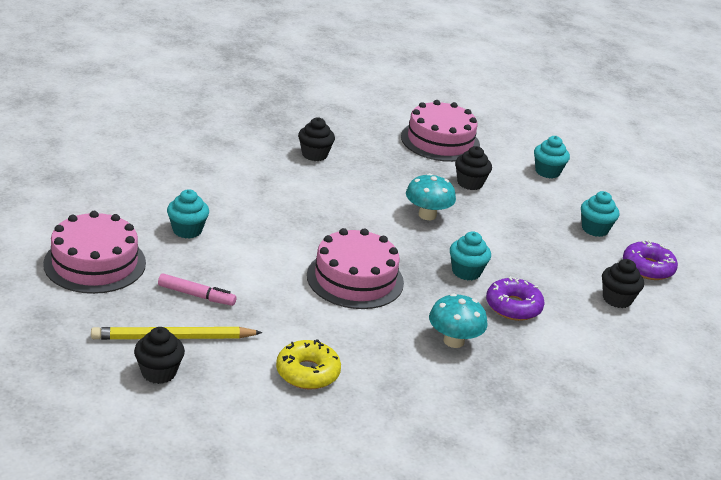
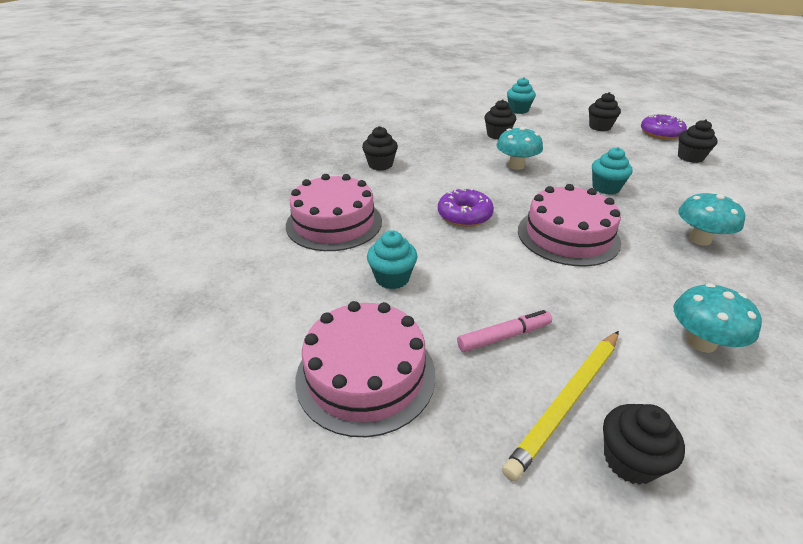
camera: 35 degrees left, 5 degrees up
(307, 372) = (701, 342): yellow donut -> turquoise mushroom
(440, 141) = (436, 120): pink cake -> pink cake (334, 223)
(513, 306) = (669, 193): purple donut -> purple donut (464, 215)
(595, 229) = (600, 127): turquoise cupcake -> black cupcake

